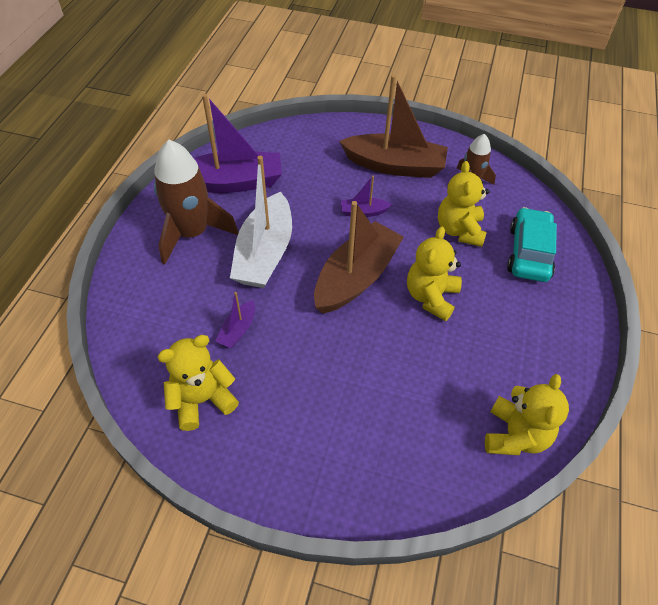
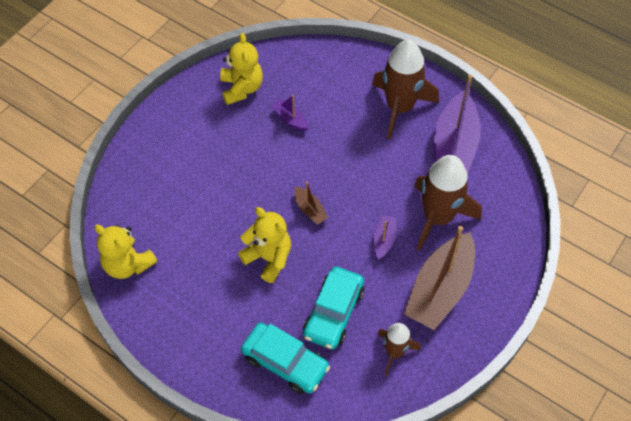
camera: 110 degrees right, 5 degrees up
(265, 253) = (360, 152): white boat -> none
(320, 180) = (438, 217): none -> brown rocket
(356, 277) = (310, 210): brown boat -> brown boat, size x0.45
(459, 230) = (333, 313): yellow teddy bear -> turquoise car

